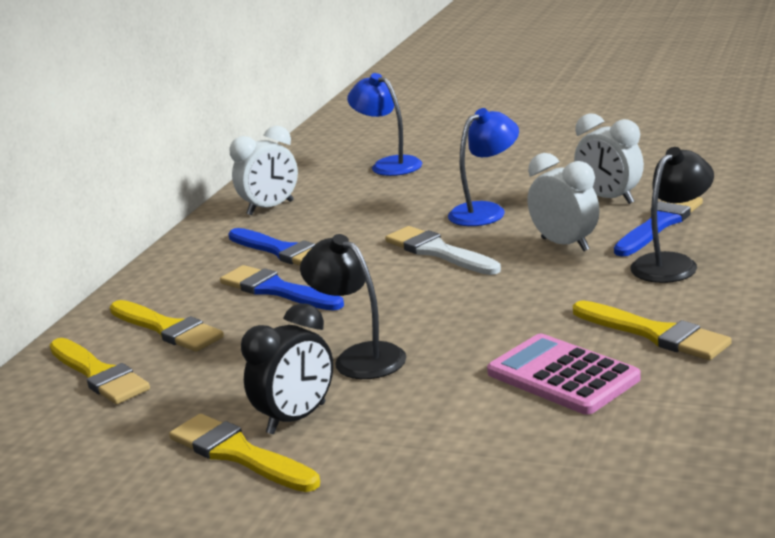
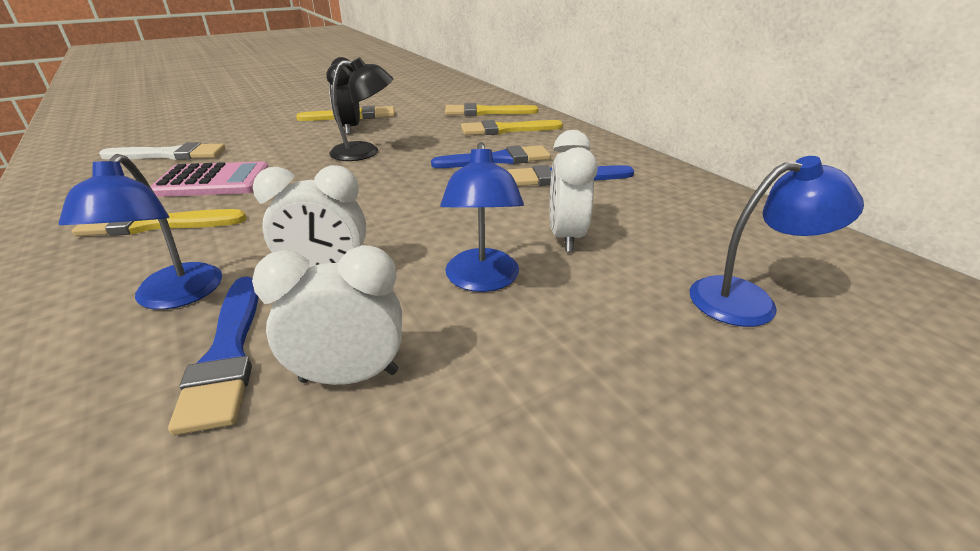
camera: 125 degrees right, 10 degrees up
(270, 208) = (680, 201): white clock -> white clock (565, 237)
(438, 252) = (442, 221): white brush -> white brush (170, 155)
(672, 263) = (173, 297): black lamp -> blue lamp

